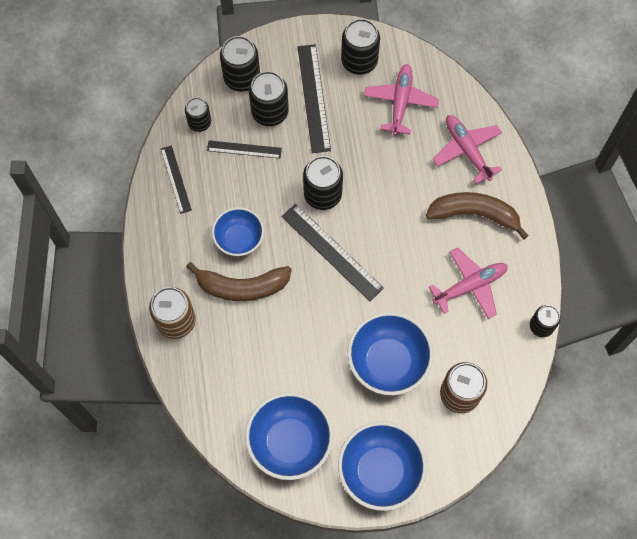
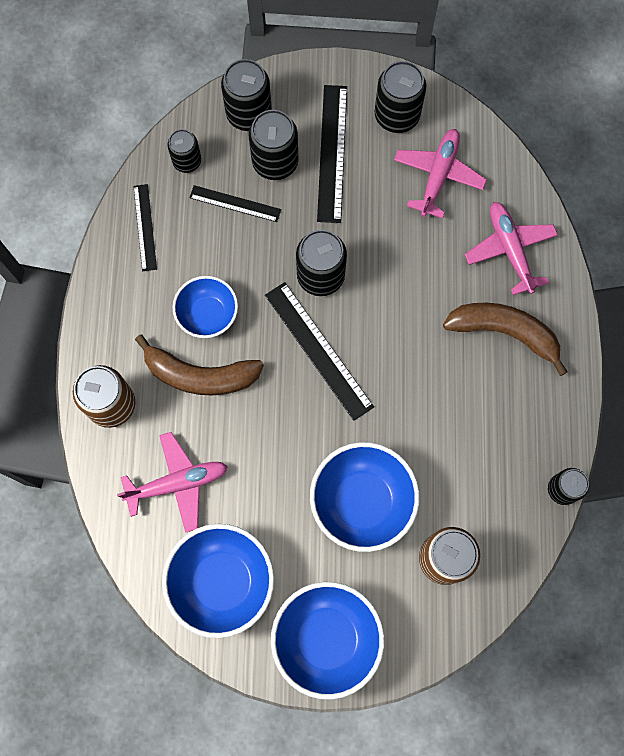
camera: 10 degrees right, 5 degrees up
(470, 286) = (482, 422): pink plane -> pink plane (178, 483)

